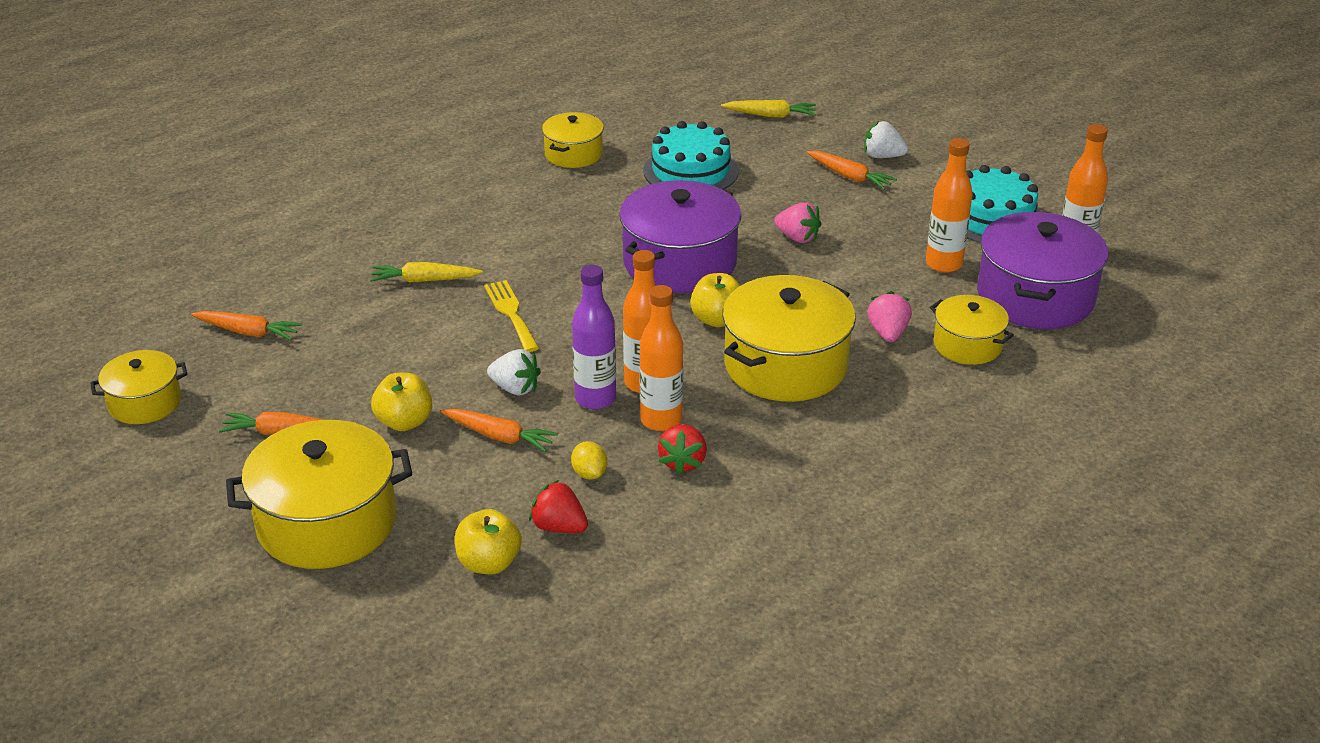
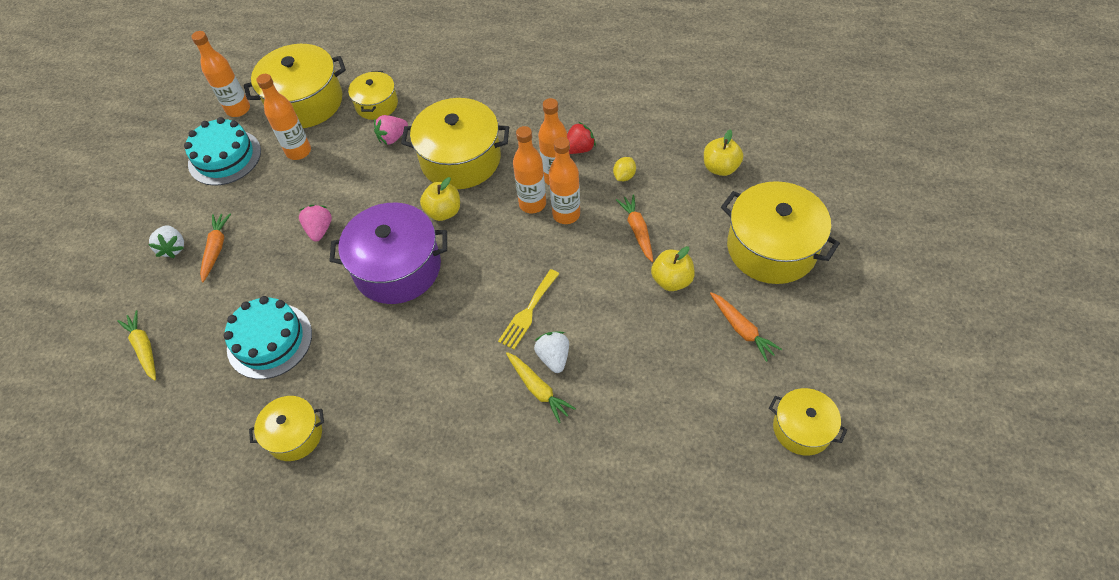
camera: 125 degrees left, 20 degrees up
(248, 332) = (687, 441): orange carrot -> none
(515, 388) = (593, 254): white strawberry -> white strawberry (553, 357)
(559, 527) = (671, 161): red strawberry -> none
(595, 398) = (566, 214): purple bottle -> orange bottle
(1035, 297) = (305, 102): purple pot -> yellow pot

